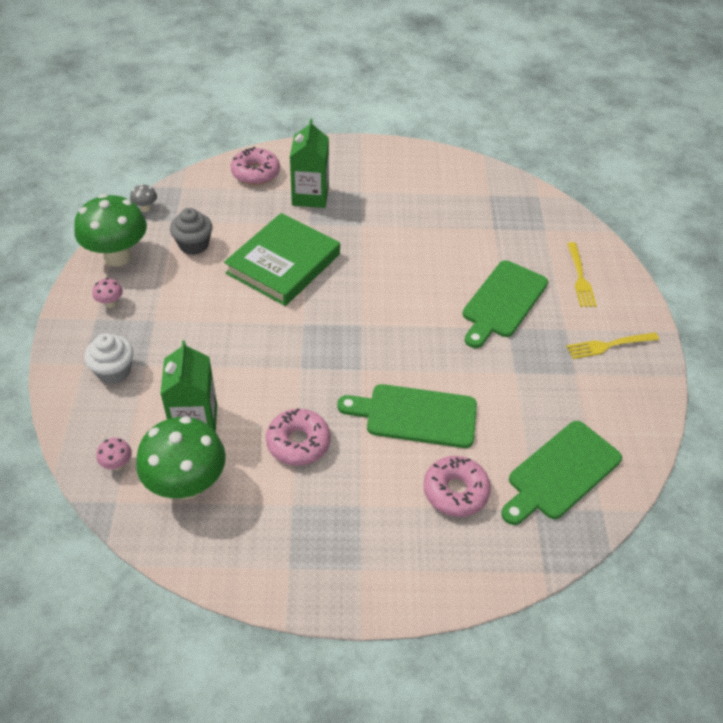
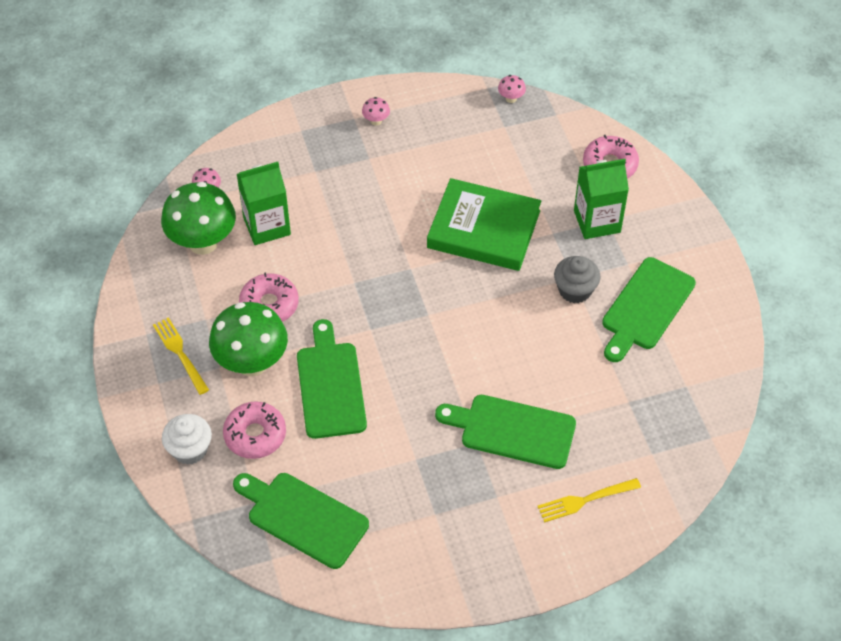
camera: 75 degrees right, 5 degrees up
(114, 371) = (301, 153): white cupcake -> white cupcake (190, 449)
(118, 256) = (436, 103): green mushroom -> green mushroom (252, 363)
(146, 208) = (511, 98): grey mushroom -> pink mushroom
(194, 245) = (477, 152): grey cupcake -> grey cupcake (575, 290)
(408, 194) = (646, 307): none -> green cutting board
(609, 345) = (489, 541): yellow fork -> yellow fork (180, 353)

